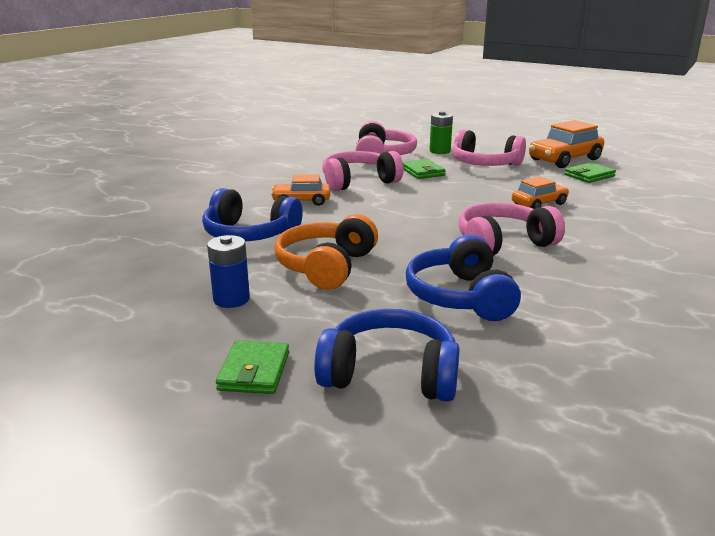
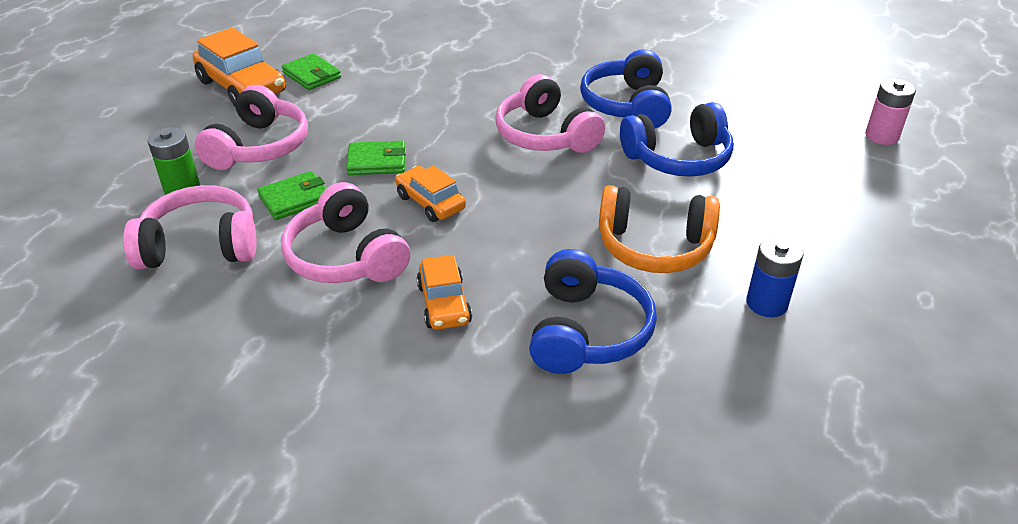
camera: 100 degrees left, 15 degrees up
(254, 371) = (876, 258): green wallet -> green wallet (377, 162)
(390, 374) = (826, 187): blue headphones -> blue headphones (627, 105)
(512, 462) = (881, 136): none -> pink battery
(539, 204) = (419, 111): orange car -> orange car (430, 202)

